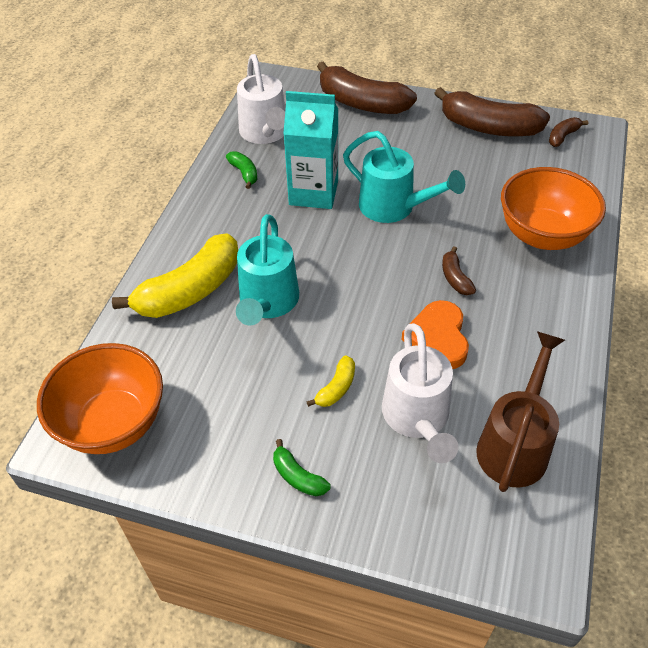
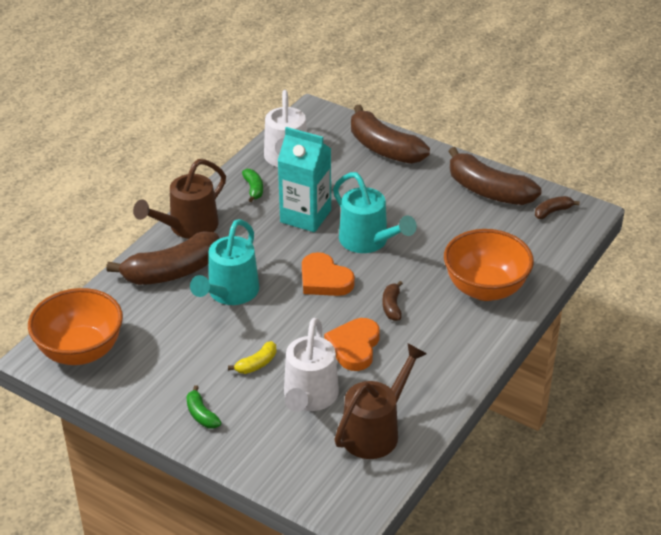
camera: 15 degrees right, 10 degrees down
(188, 232) = (188, 227): none -> brown watering can
(190, 290) = (172, 271): yellow banana -> brown banana
(367, 262) = (324, 280): none -> orange heart

